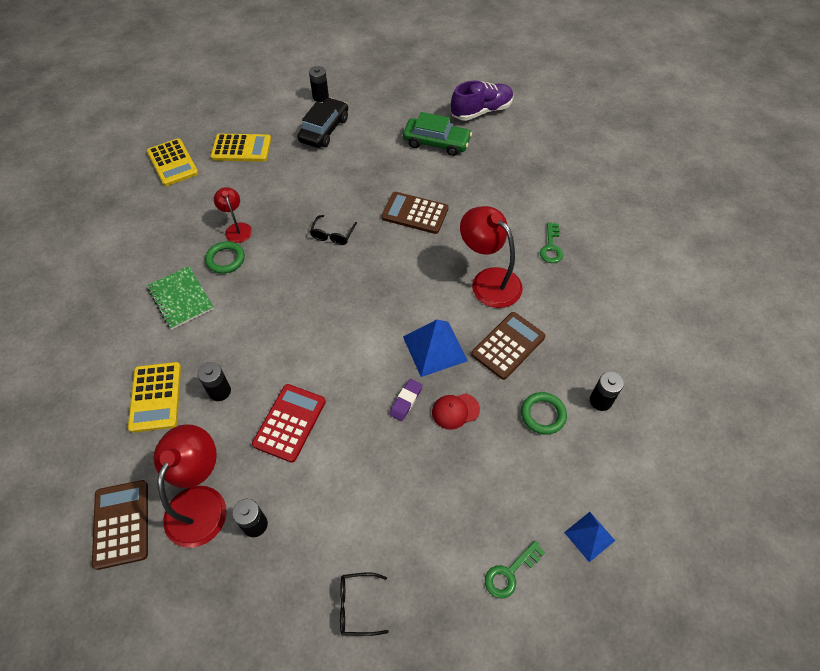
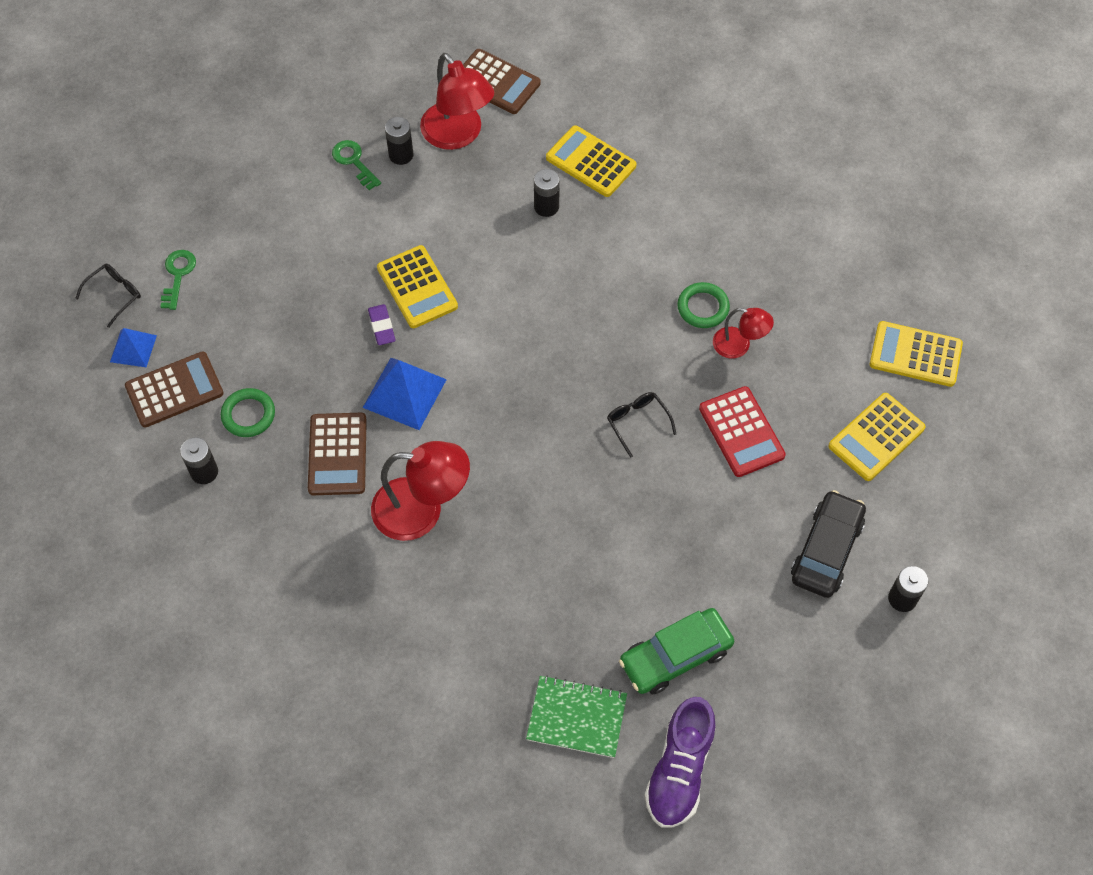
camera: 135 degrees right, 5 degrees up
(181, 298) = (688, 242): green notebook -> green notebook (576, 717)
(289, 423) = (459, 232): red calculator -> red calculator (741, 432)
(324, 130) = (826, 550): black car -> black car turned 135 degrees counterclockwise
(357, 408) = (417, 287): none -> yellow calculator
(357, 606) = (273, 171): black glasses -> black glasses (115, 295)
(415, 213) = (585, 526): brown calculator -> brown calculator (174, 390)
(455, 411) = (330, 354): red cap -> none
(551, 247) = (393, 614): green key -> green key (354, 162)

